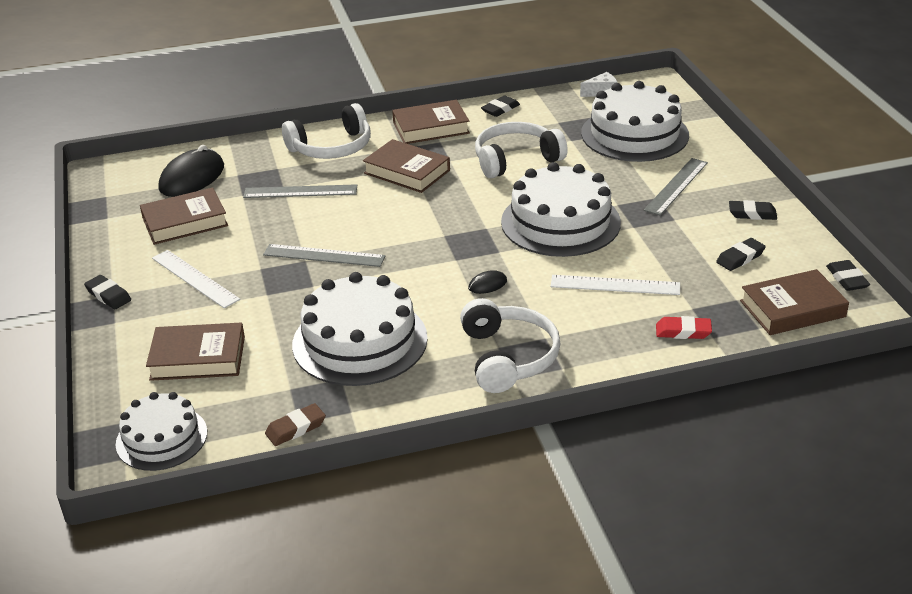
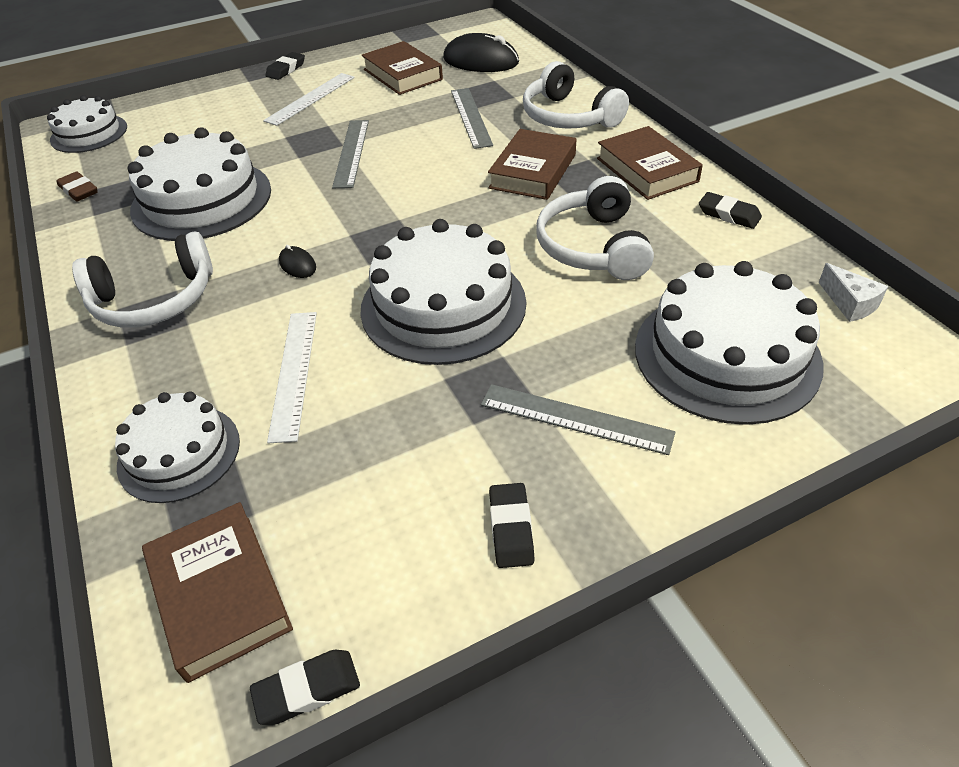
camera: 80 degrees right, 10 degrees up
(198, 358) = (191, 125): brown book -> none
(516, 160) = (593, 247): white headphones -> white headphones turned 150 degrees counterclockwise
(683, 331) = (179, 453): red eraser -> white cake
(740, 258) = (369, 515): black eraser -> none

